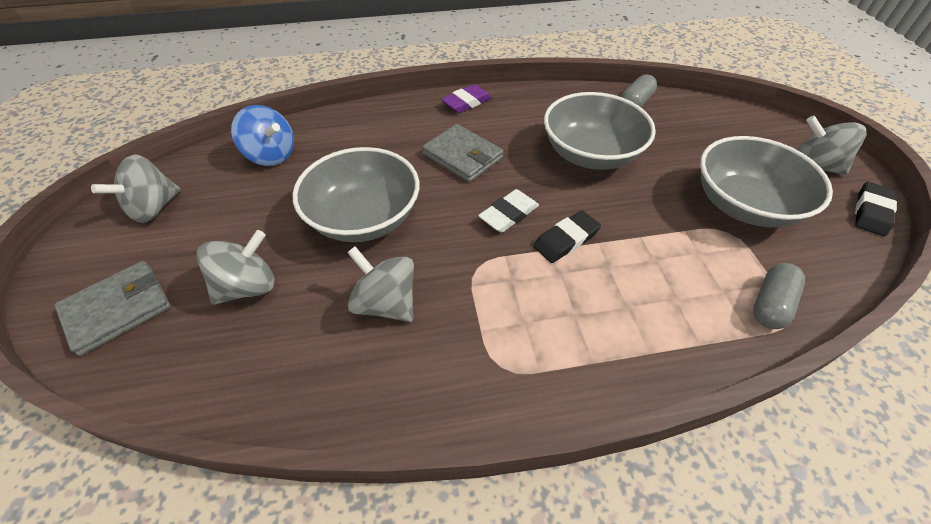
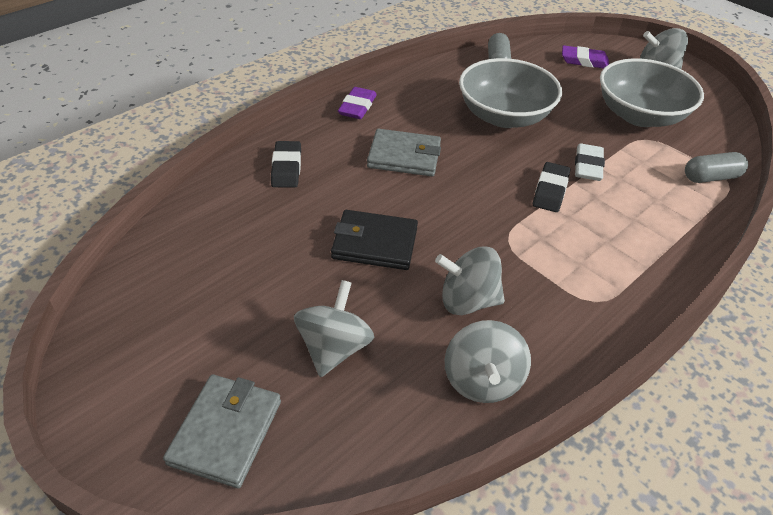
camera: 35 degrees left, 5 degrees down
(154, 208) = (144, 329): grey spinning top -> grey spinning top (482, 380)
(271, 155) = (216, 226): blue spinning top -> none
(364, 218) = (375, 243): grey bowl -> black wallet
(509, 214) = (490, 189): white eraser -> white eraser (588, 166)
(731, 130) = (584, 61): none -> purple eraser
(770, 304) = (710, 177): grey capsule -> grey capsule turned 75 degrees clockwise
(871, 212) = (713, 90): black eraser -> black eraser (286, 168)

